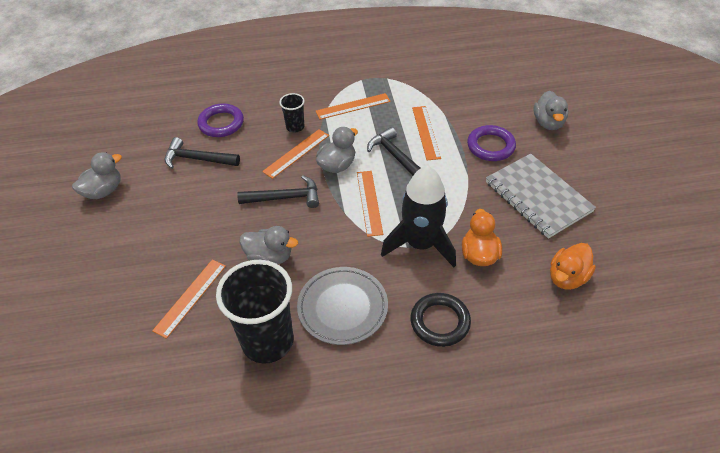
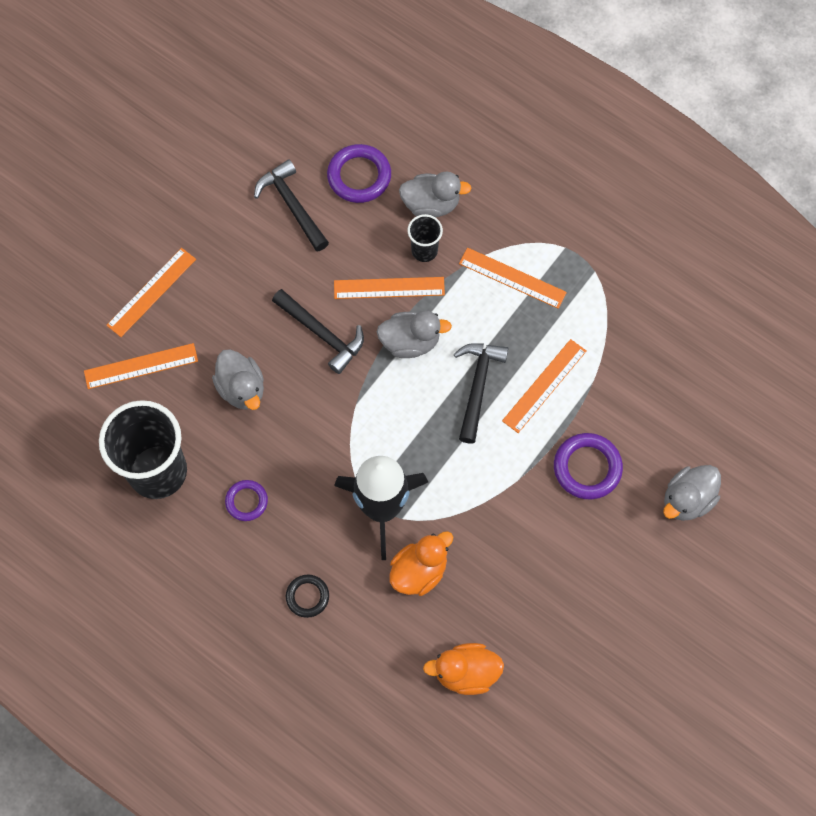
camera: 45 degrees right, 20 degrees up
(103, 191) = (176, 167): grey duck -> grey duck (431, 204)
(342, 308) = (246, 501): grey plate -> purple ring
(369, 202) = (390, 416): orange ruler -> orange ruler (151, 292)
(440, 322) = (307, 596): black ring -> black ring, size x0.61
(538, 197) = (553, 570): grey notebook -> none

